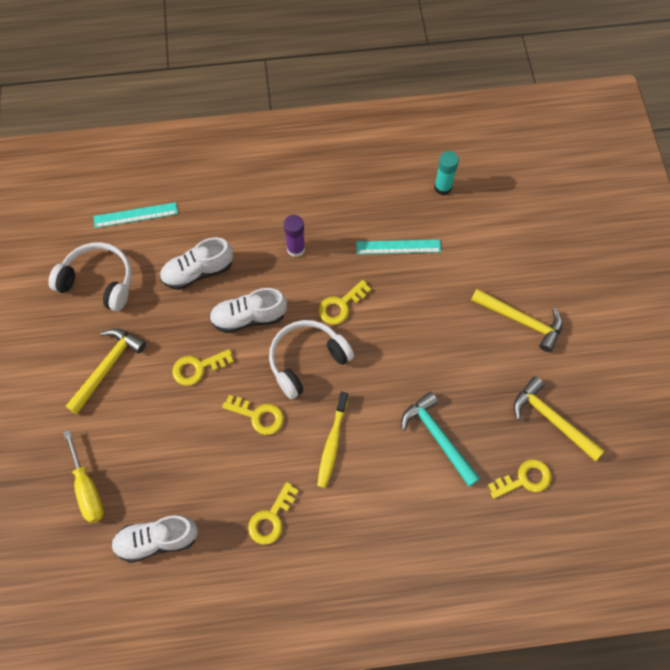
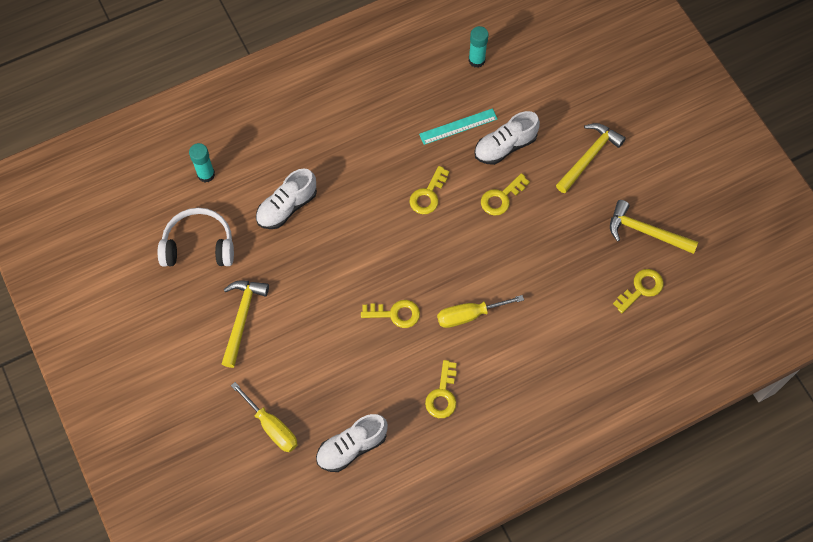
camera: 20 degrees left, 0 degrees up
(135, 215) = (206, 174): turquoise ruler -> turquoise glue stick
(197, 368) = (324, 291): yellow key -> yellow key (501, 198)
(249, 317) = (350, 232): white shoe -> white shoe (505, 146)
(296, 249) = (367, 158): purple glue stick -> none
(307, 360) = (418, 252): white headphones -> none
(332, 443) = (469, 315): yellow toothbrush -> yellow screwdriver
(438, 437) = (556, 279): turquoise hammer -> none
(521, 321) = (589, 157): yellow hammer -> yellow hammer turned 60 degrees counterclockwise

